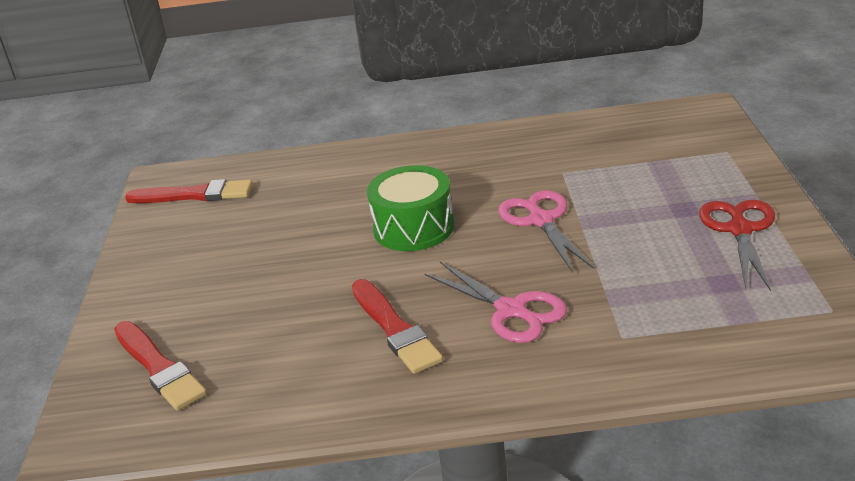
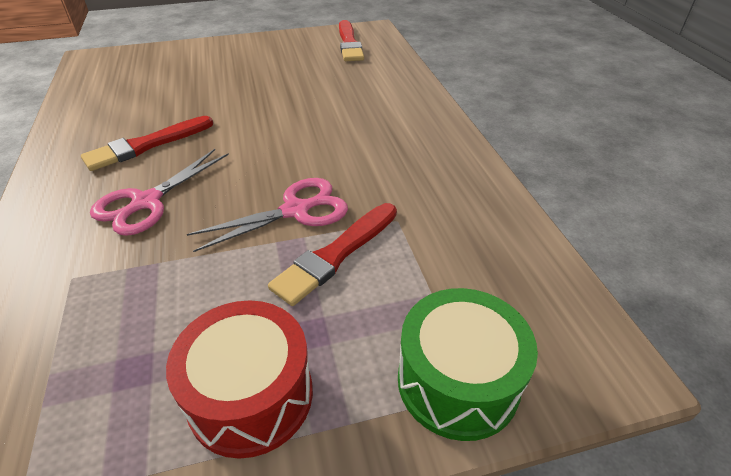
camera: 75 degrees right, 10 degrees up
(159, 368) = (146, 67): red brush -> red brush (336, 254)
(413, 228) = (292, 137): green drum -> green drum (458, 381)
(740, 229) = (250, 395): red scissors -> red drum

